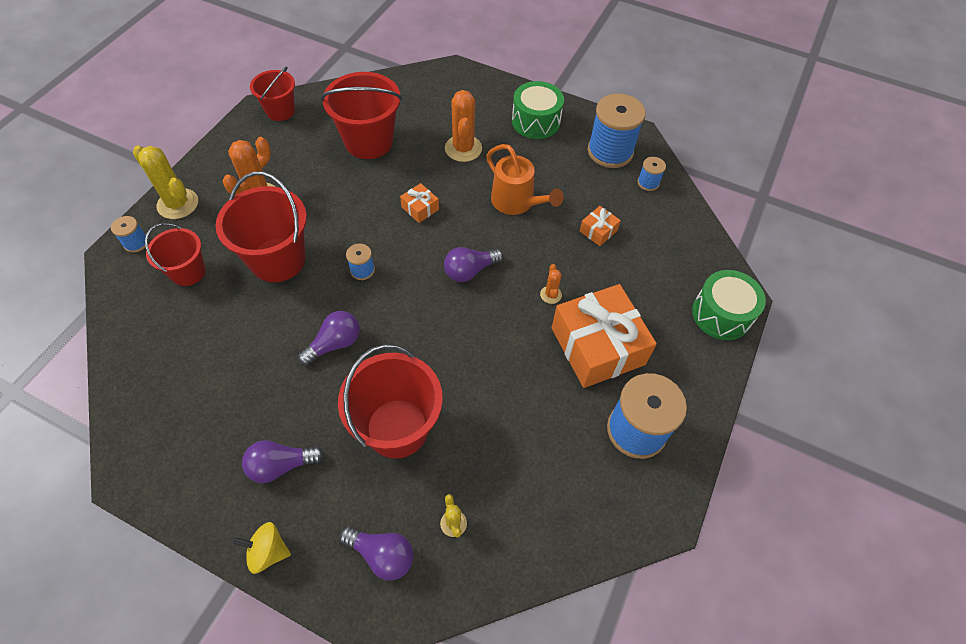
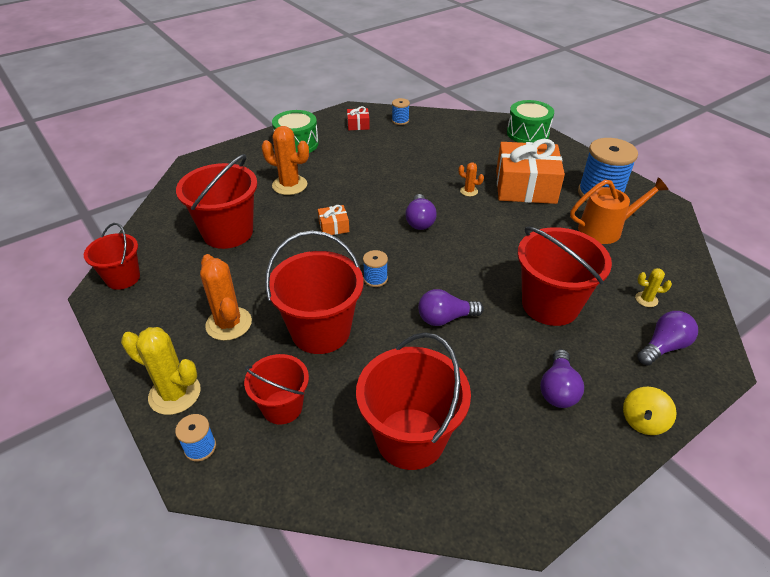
camera: 60 degrees left, 15 degrees down
(178, 204) = (174, 394): yellow cactus -> yellow cactus turned 45 degrees clockwise
(186, 368) = (410, 438): none -> red bucket
(335, 344) = (445, 318): purple light bulb -> purple light bulb turned 90 degrees counterclockwise
(517, 202) = (370, 178): orange watering can -> orange watering can (605, 229)
(598, 231) = (426, 153): orange gift -> none
(610, 151) = (358, 125): blue spool -> red gift

